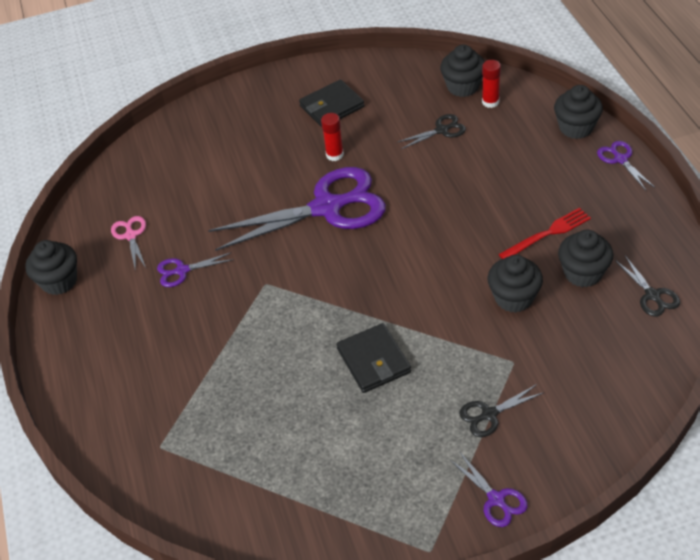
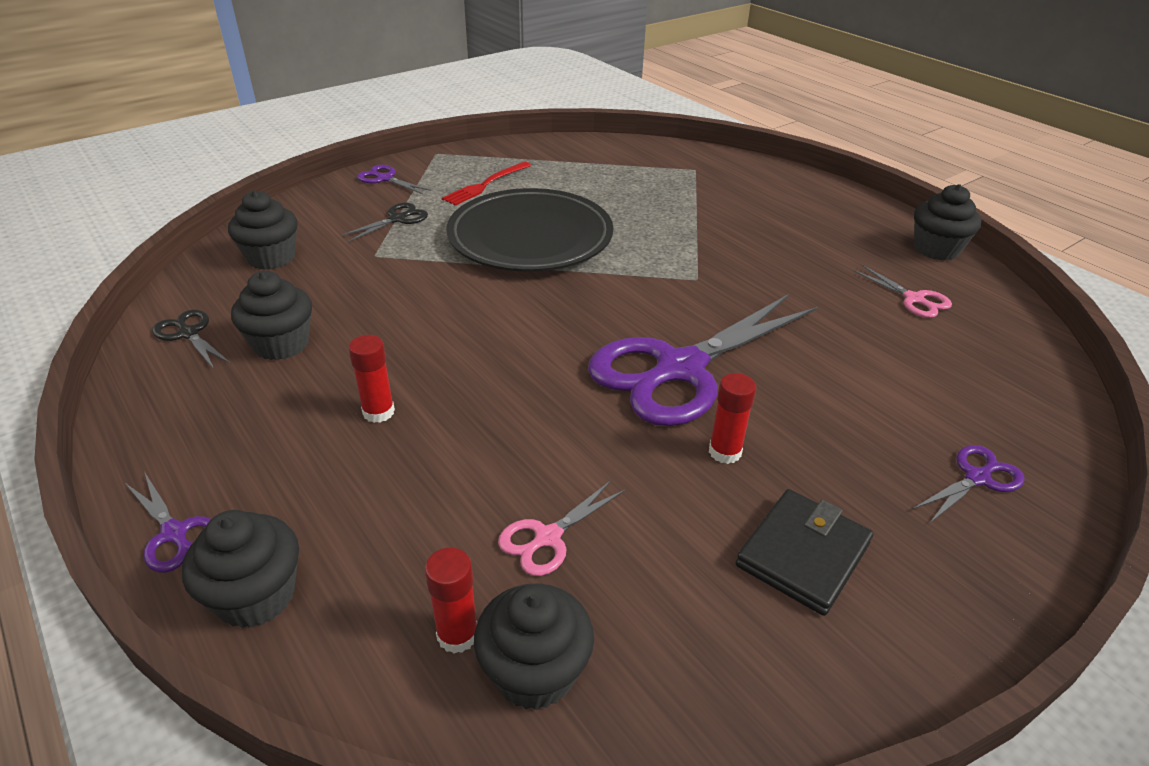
camera: 155 degrees right, 10 degrees down
(182, 271) = (808, 276): purple scissors -> purple scissors (977, 478)
(373, 360) = (530, 237): black wallet -> black plate
(442, 130) = (547, 538): black scissors -> pink scissors
(514, 298) = (378, 307): black cupcake -> black cupcake (271, 258)
(517, 209) = (378, 412): none -> red glue stick
(547, 234) = (330, 384): red fork -> red fork (486, 184)

